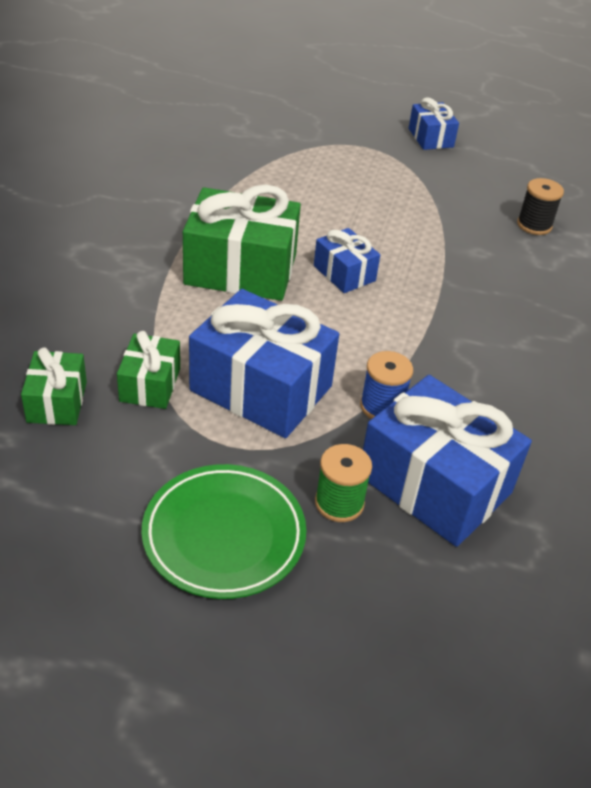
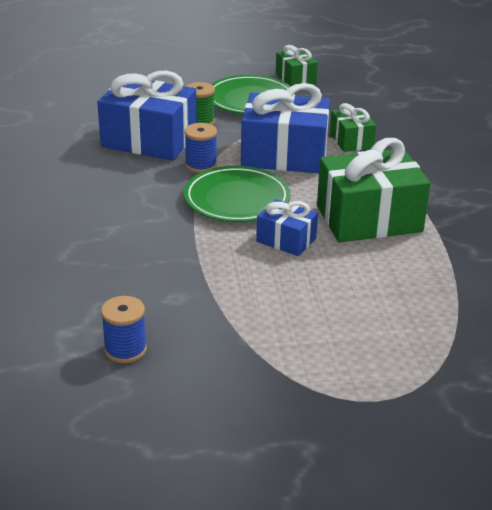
camera: 160 degrees right, 10 degrees down
(57, 402) = (391, 122): green gift -> green gift (295, 78)
(366, 337) = (236, 200): none -> green plate
(431, 138) = (306, 451): blue gift -> none
(534, 225) = (125, 350): black spool -> blue spool

